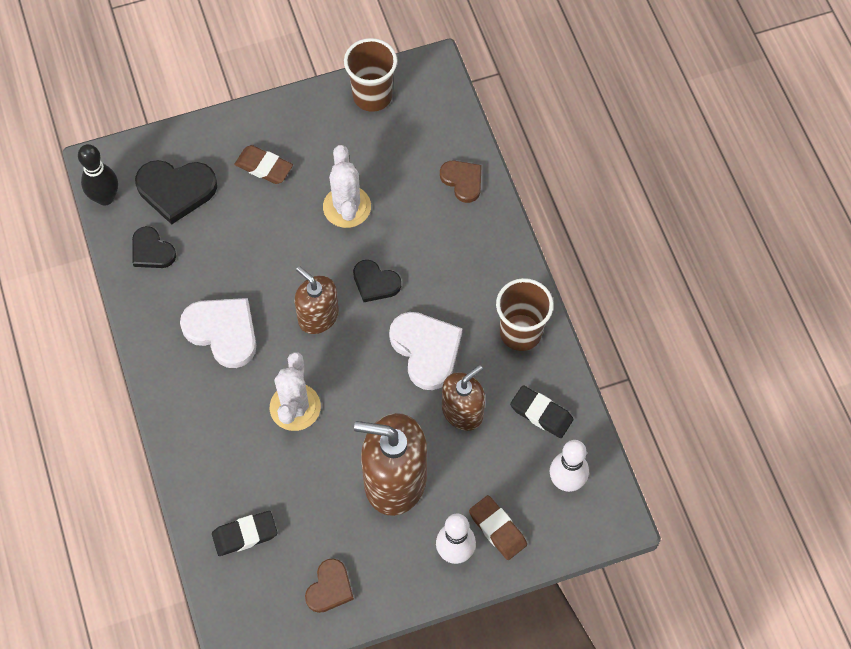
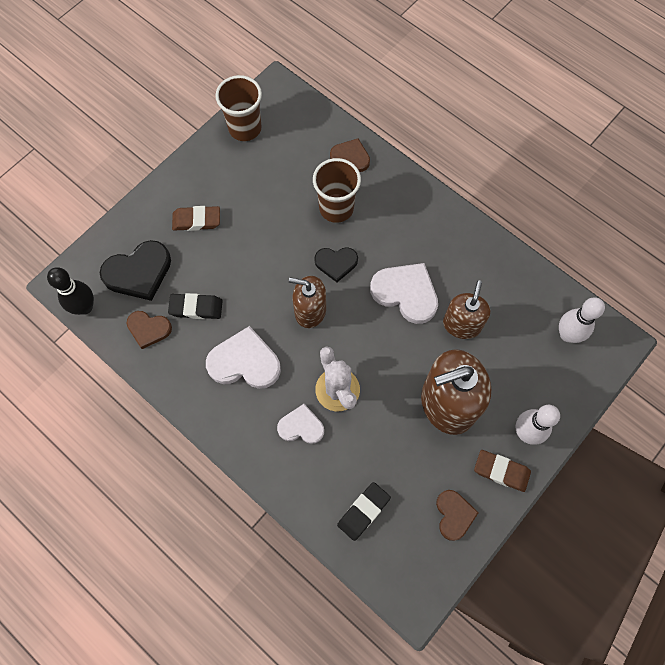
camera: 30 degrees left, 5 degrees up
(152, 251) = (148, 329): black heart -> brown heart
(237, 423) = (301, 426): none -> white heart
(347, 207) = (278, 218): white cactus -> none
(497, 529) = (544, 397): brown eraser -> brown eraser (501, 471)
(520, 332) = (464, 244): brown cup -> brown cup (336, 208)
(541, 414) = (517, 295): black eraser -> black eraser (196, 308)

